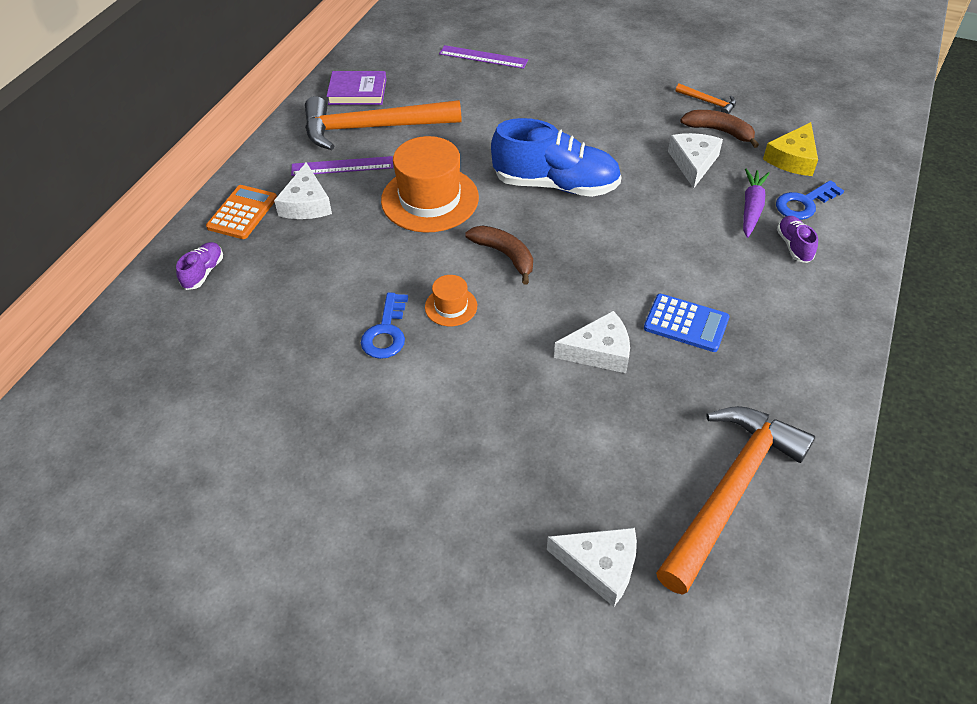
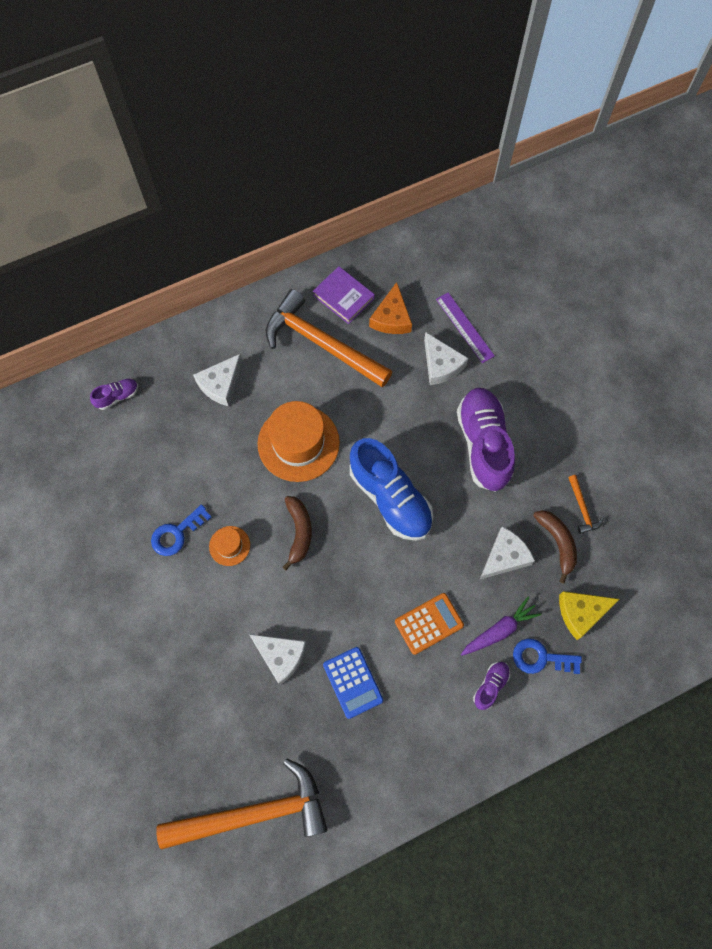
camera: 40 degrees right, 20 degrees up
(242, 213) = (178, 361): orange calculator -> orange calculator (429, 623)
(342, 166) = (271, 366): purple ruler -> none
(415, 82) = (391, 318): none -> orange cheese
(587, 111) = (483, 444): none -> purple shoe
(600, 566) = (142, 790): white cheese -> white cheese (441, 365)

